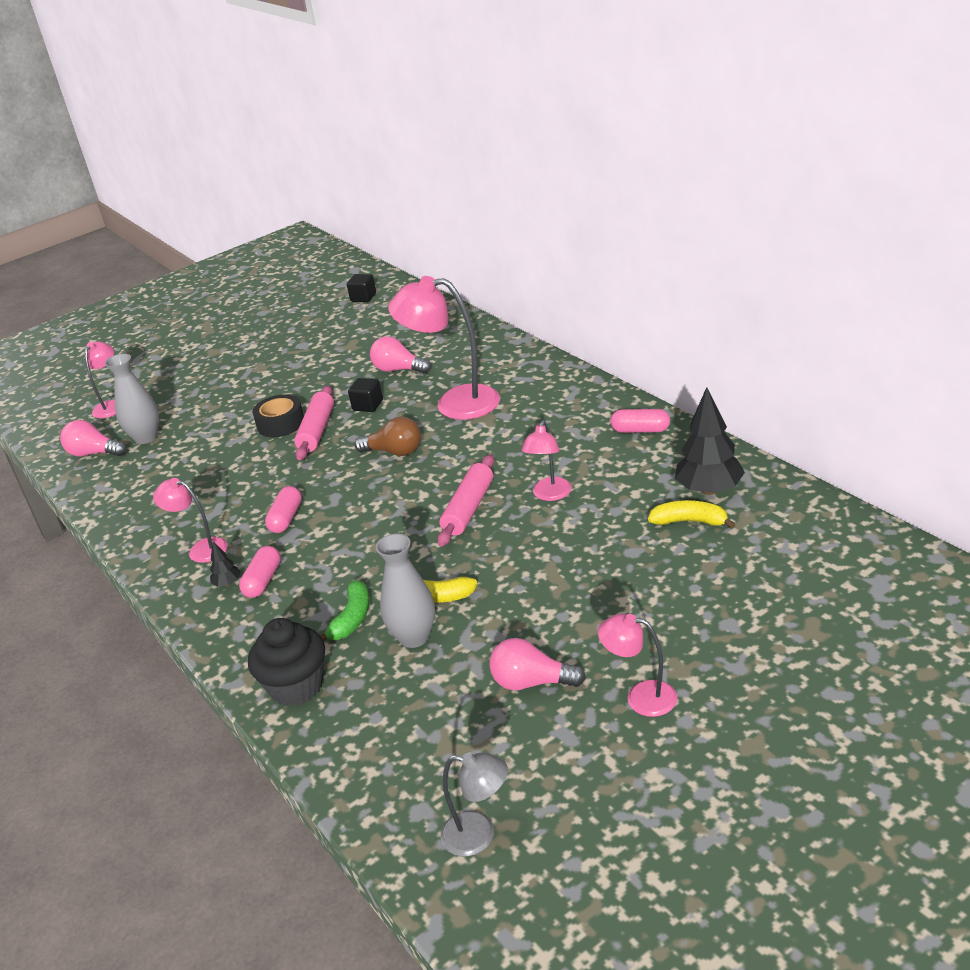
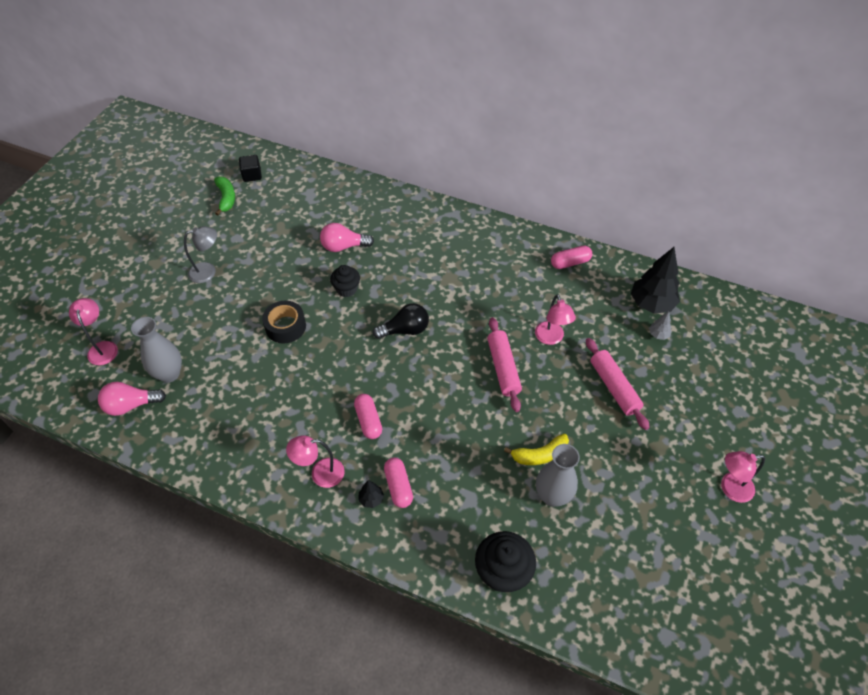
camera: 35 degrees left, 20 degrees up
(317, 431) = (323, 326): pink rolling pin -> pink rolling pin (614, 387)
(352, 619) = (495, 496): green banana -> green banana (226, 198)
(368, 405) = (346, 289): black cube -> black cupcake
(394, 452) = (405, 330): brown light bulb -> black light bulb
(454, 403) = (416, 270): pink lamp -> none
(479, 835) = (716, 637): grey lamp -> grey lamp (208, 271)
(532, 682) = (658, 503): pink light bulb -> none
(690, 521) = (658, 335): yellow banana -> grey tree

